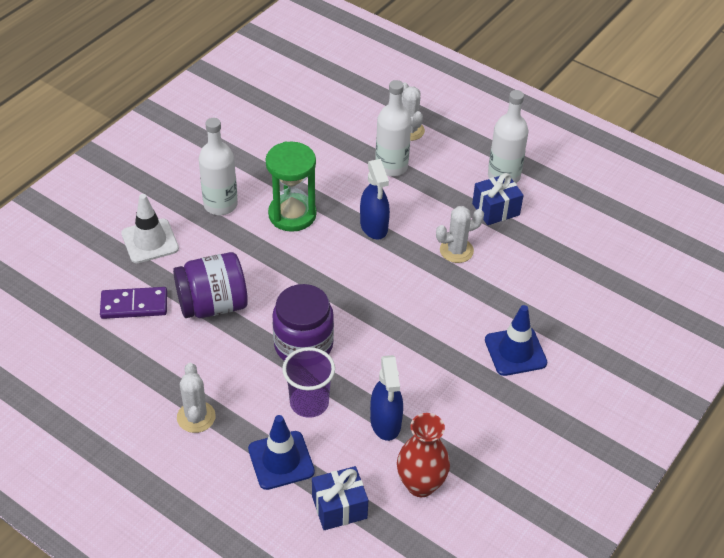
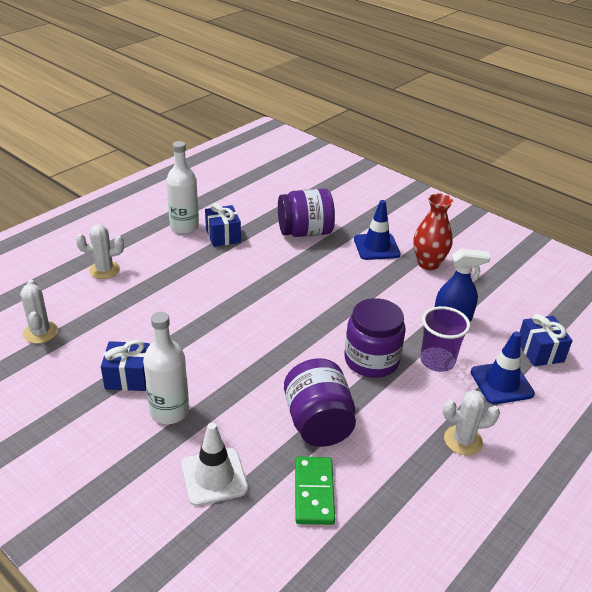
camera: 85 degrees left, 10 degrees down
(134, 305) = (314, 492): purple domino -> green domino
(259, 173) = (128, 377): none -> blue gift
(292, 214) = (199, 356): green hourglass -> none
(374, 226) = (228, 304): blue spray bottle -> none
(391, 166) = (151, 285): white bottle -> none
(420, 484) = (508, 306): red vase -> red vase (428, 263)
(456, 250) = (267, 261): white cactus -> white cactus (40, 332)
(527, 281) = (305, 232): none -> purple jar

